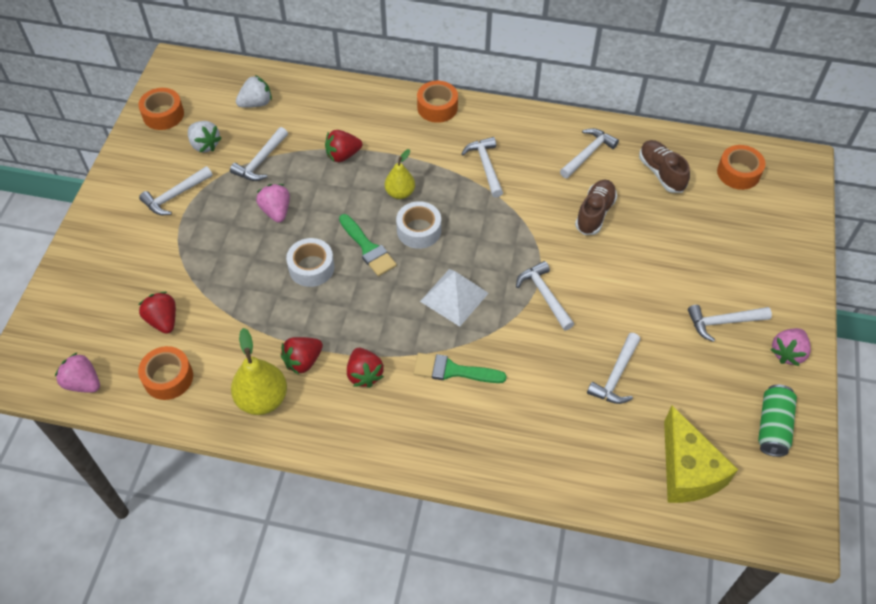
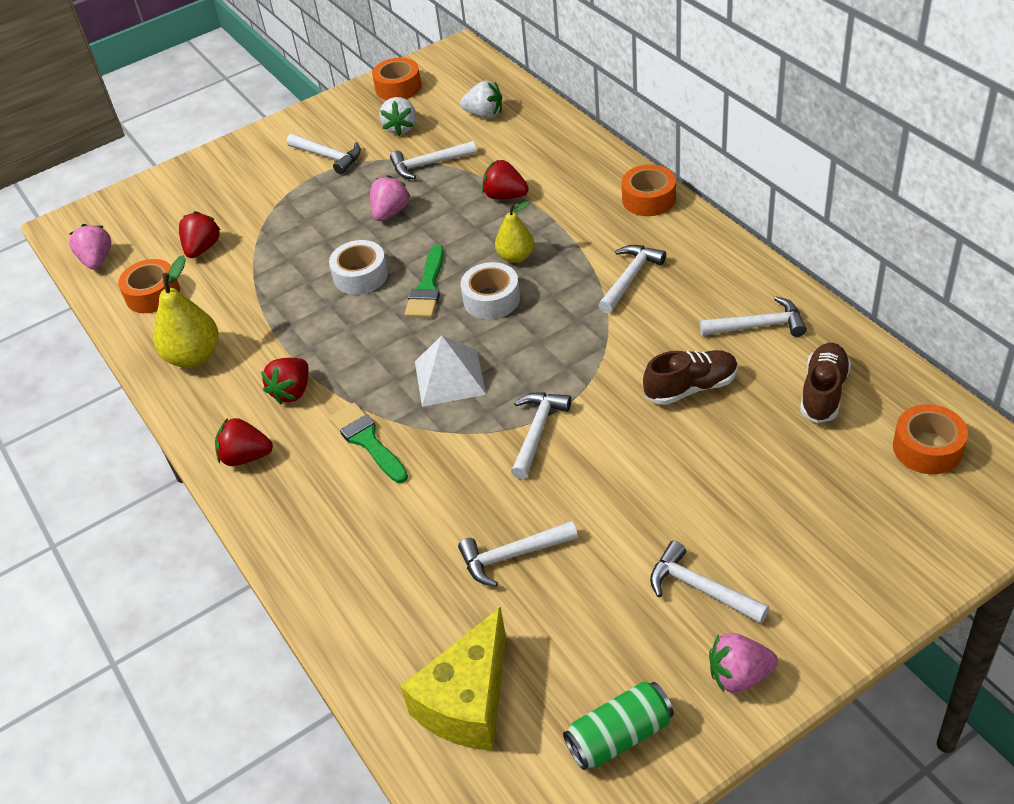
camera: 50 degrees right, 10 degrees down
(175, 196) = (328, 157): white hammer -> white hammer turned 150 degrees counterclockwise
(303, 361) = (259, 348): red strawberry -> red strawberry (246, 457)

